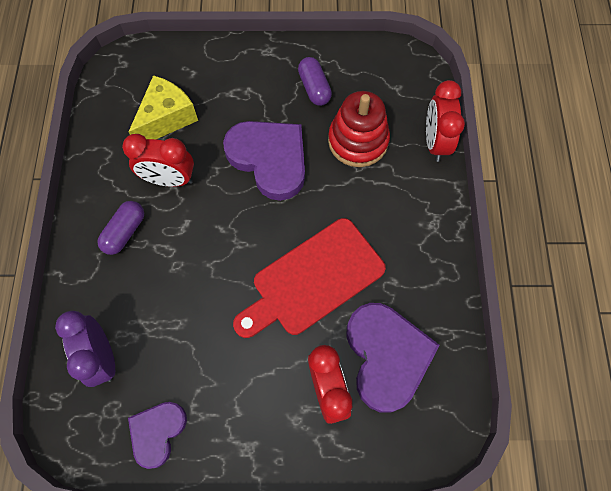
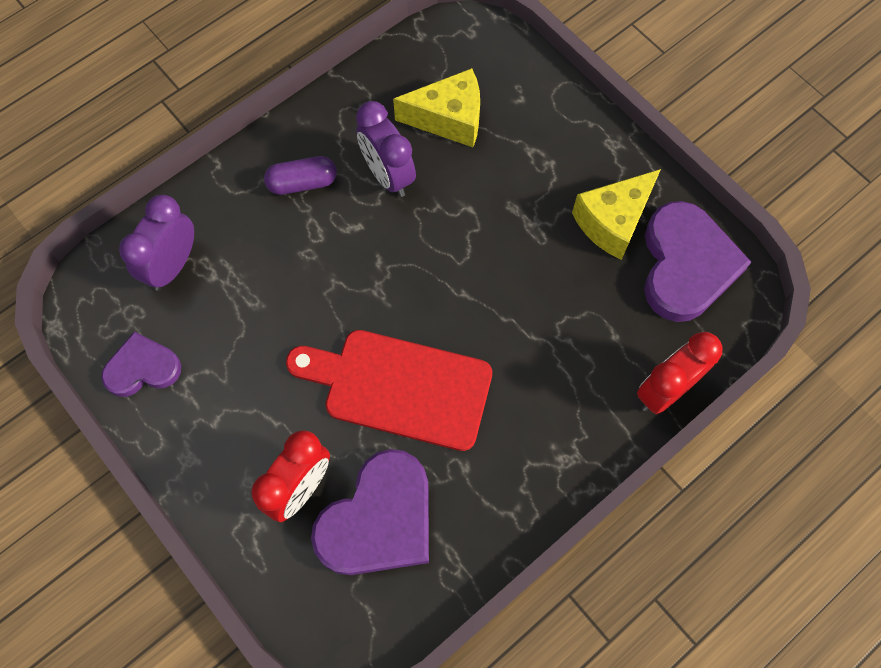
camera: 50 degrees right, 0 degrees up
(169, 179) = (388, 175): red clock -> purple clock
(269, 159) = (491, 245): purple heart -> purple heart (686, 265)
(314, 88) = (613, 222): purple capsule -> yellow cheese
(358, 141) = (592, 311): red stacking toy -> none

